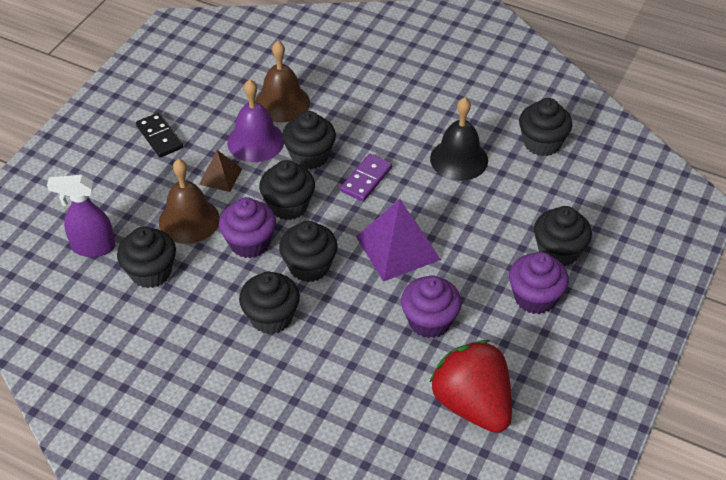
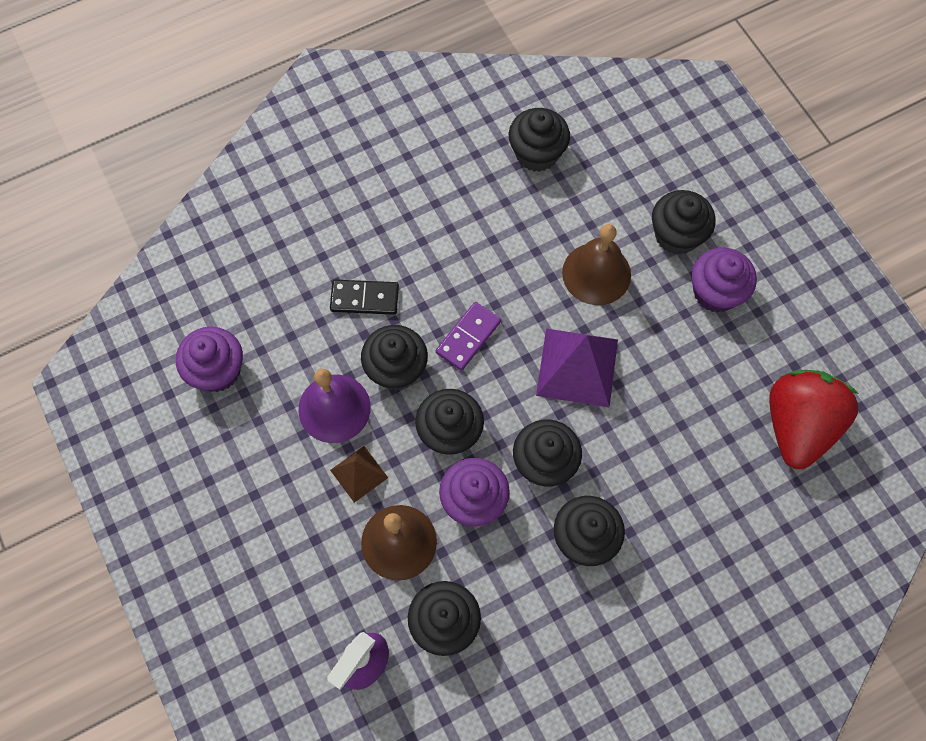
camera: 55 degrees left, 20 degrees up
(160, 137) = (251, 502): black domino -> black domino (364, 298)
(282, 103) = (297, 347): brown bell -> brown bell (596, 273)
(366, 179) = (468, 337): purple domino -> purple domino turned 60 degrees clockwise
(429, 321) = (683, 398): purple cupcake -> purple cupcake (217, 370)
(459, 159) = (503, 237): black bell -> none
(472, 404) = (797, 425): red strawberry -> red strawberry turned 105 degrees clockwise

